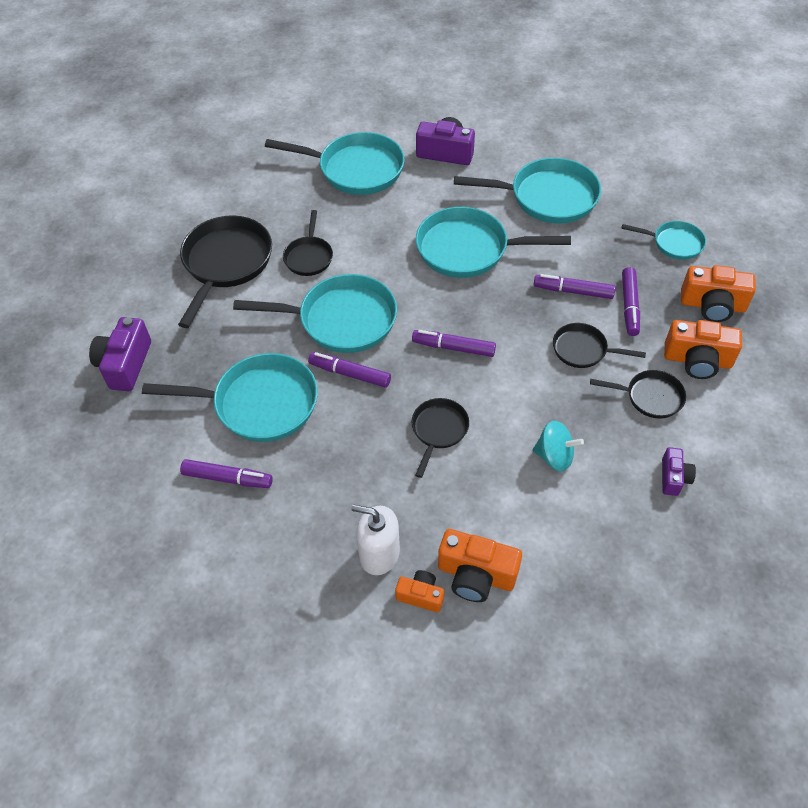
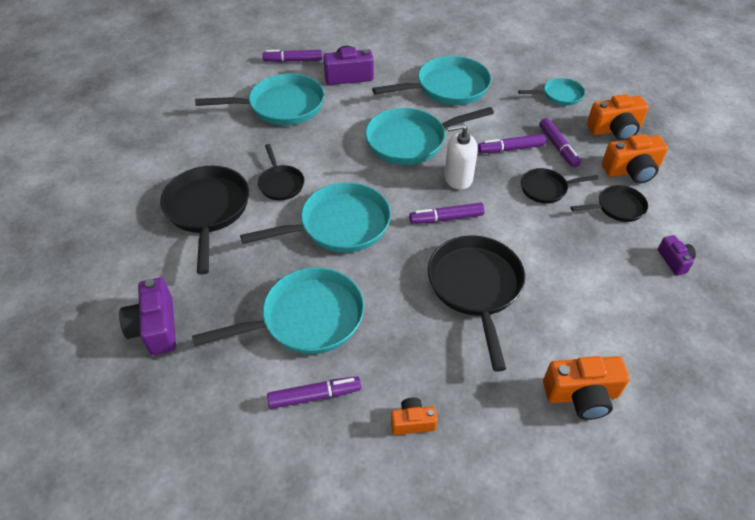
camera: 25 degrees left, 5 degrees down
(350, 374) = (373, 267): purple marker -> purple marker (293, 61)
(379, 554) = (491, 410): white soap dispenser -> white soap dispenser (458, 178)
(420, 595) = (548, 432): orange camera -> orange camera (412, 422)
(438, 430) = (475, 287): black pan -> black pan, size x1.83
(554, 456) = (578, 276): turquoise spinning top -> none

